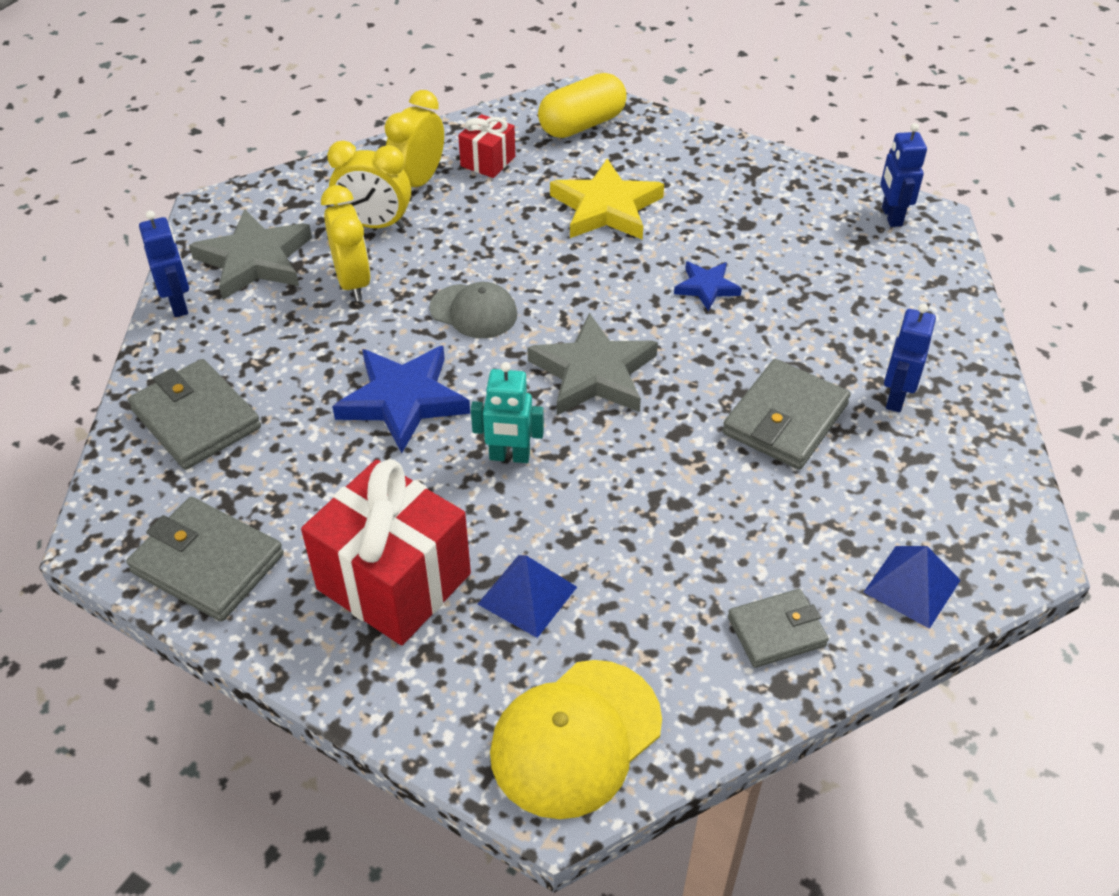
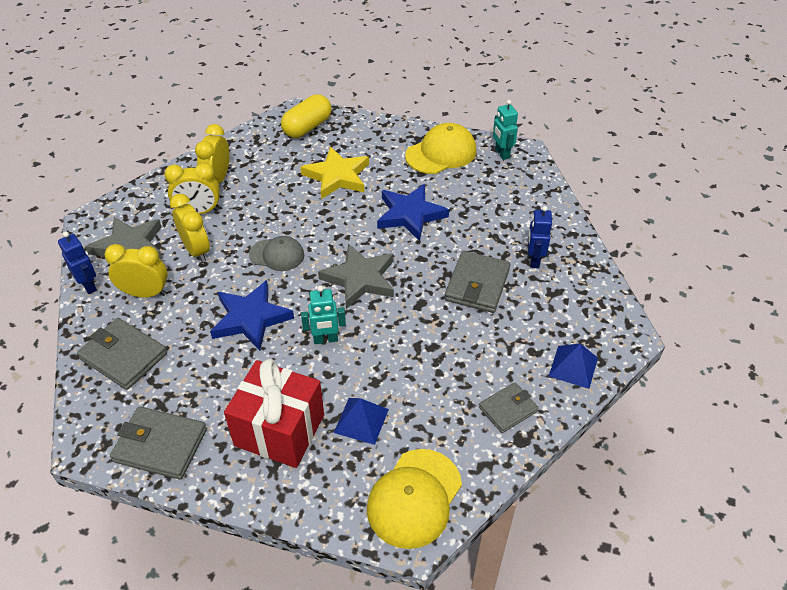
camera: 15 degrees left, 0 degrees up
(257, 332) = (145, 293): none -> yellow clock
(488, 161) = (257, 159): red gift -> none
(706, 287) = (410, 215): blue star -> blue star, size x1.84
(788, 199) = (441, 153): none -> yellow cap
(891, 216) = (501, 153): blue robot -> turquoise robot

